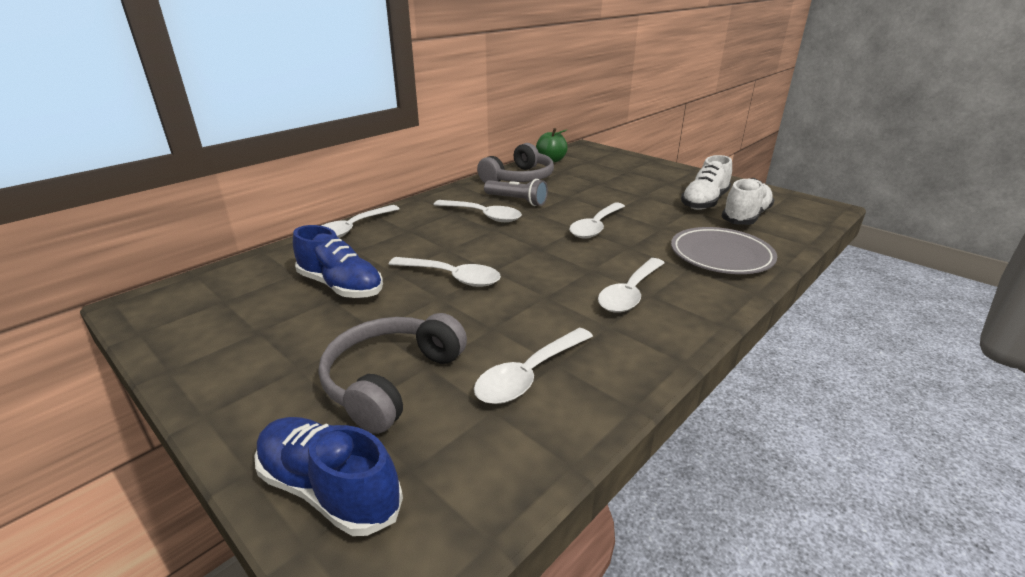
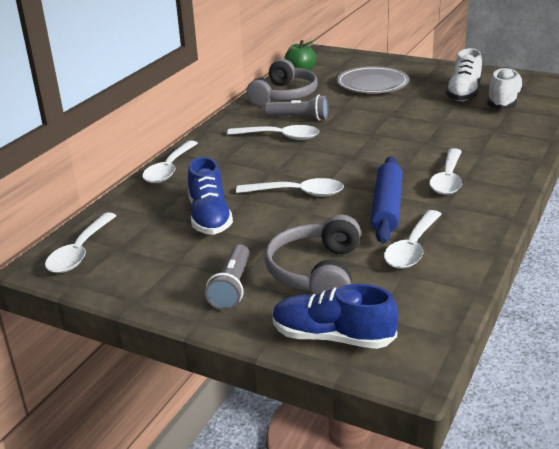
camera: 15 degrees left, 0 degrees up
(283, 378) = (232, 287): none -> grey flashlight
(341, 286) = (209, 217): blue shoe -> blue shoe turned 60 degrees clockwise
(536, 313) = (387, 207): none -> blue rolling pin
(595, 227) = (386, 130): white spoon -> white spoon (80, 251)
(721, 256) = (500, 138): grey plate -> grey plate (372, 84)

